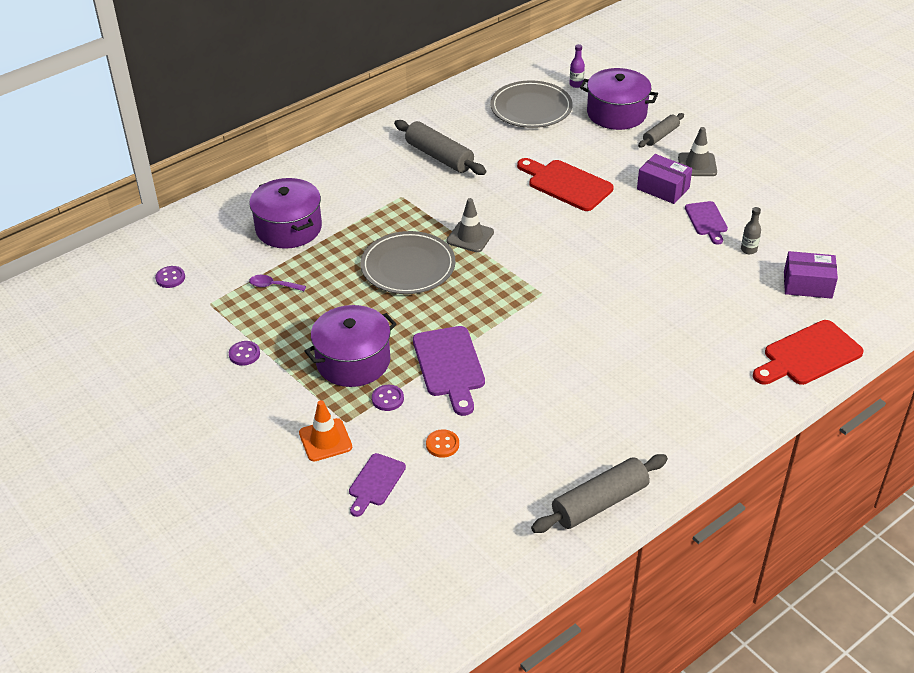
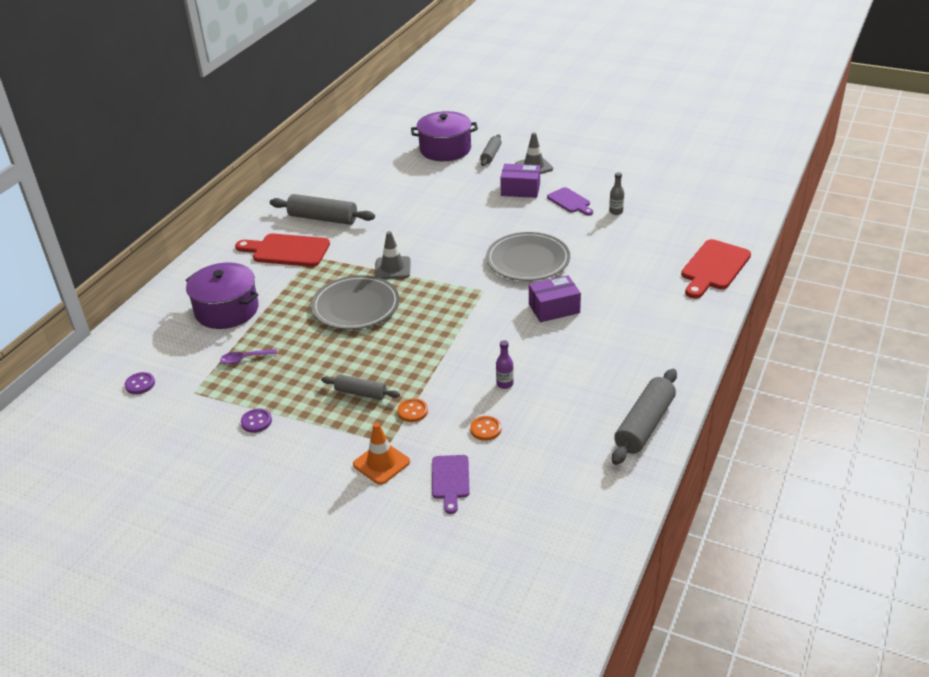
camera: 25 degrees left, 5 degrees down
(353, 361) = (361, 393): purple pot -> grey rolling pin
(387, 399) = (412, 411): purple button -> orange button
(449, 366) = (447, 368): purple cutting board -> none
(531, 108) = (374, 164): grey plate -> grey plate (528, 260)
(566, 184) = (443, 208): red cutting board -> red cutting board (287, 250)
(576, 84) = (398, 138): purple bottle -> purple bottle (505, 384)
(807, 284) = (676, 221): purple box -> purple box (554, 308)

